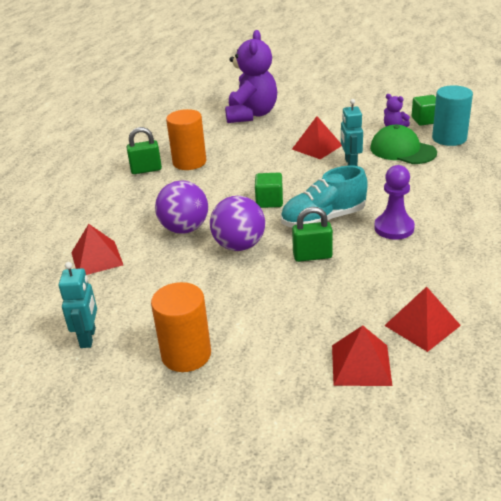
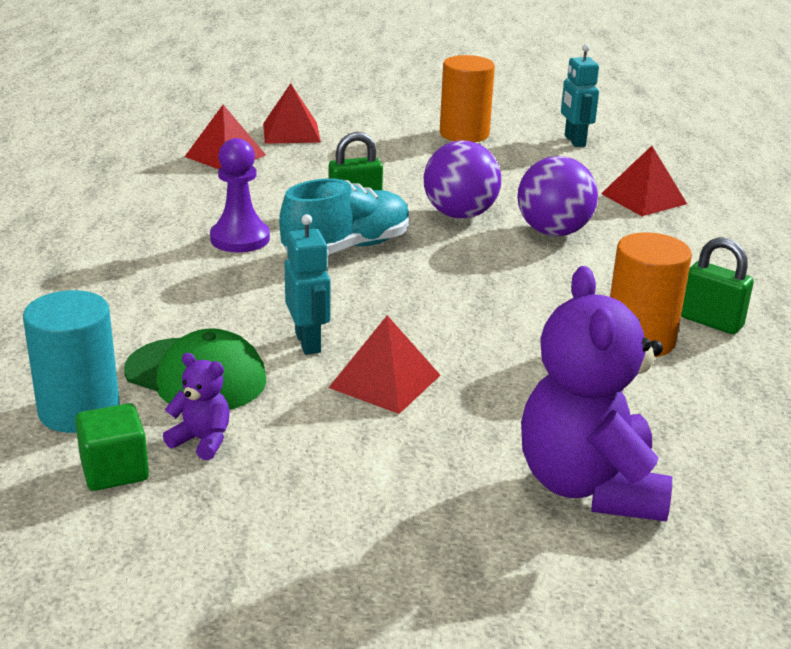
camera: 165 degrees right, 5 degrees down
(146, 170) = (711, 322): green padlock -> green padlock turned 60 degrees clockwise
(269, 201) = (442, 271): green cube -> none

